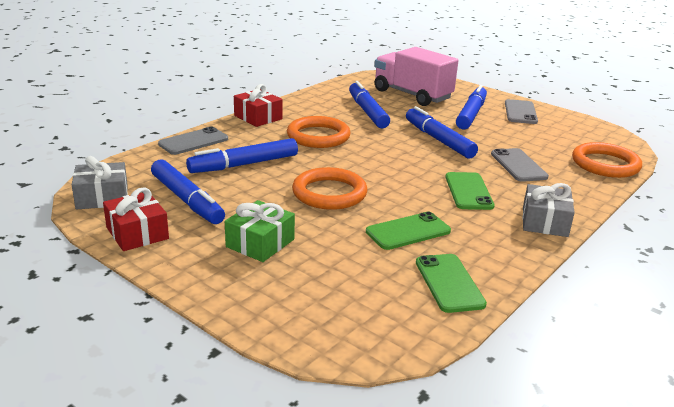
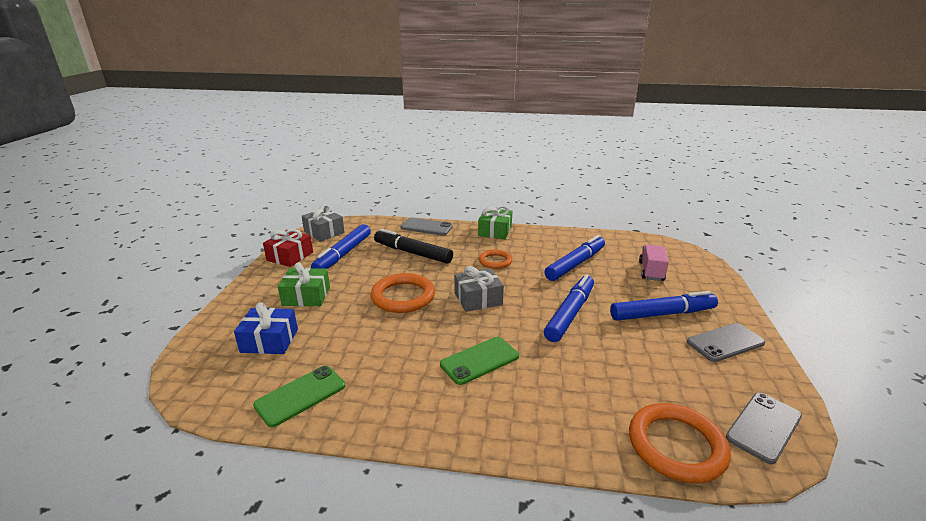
camera: 60 degrees right, 0 degrees up
(244, 164) = (412, 253): blue marker -> black marker
(258, 117) = (495, 231): red gift -> green gift
(318, 136) = (495, 261): orange ring -> orange ring, size x0.59
(332, 283) = (269, 341): none -> blue gift
(408, 231) = (372, 350): green phone -> none
(412, 95) = (651, 271): pink truck -> pink truck, size x0.54
(518, 165) = (578, 376): grey phone -> grey phone (763, 427)
(544, 222) = (463, 427): grey gift -> grey gift (478, 299)

